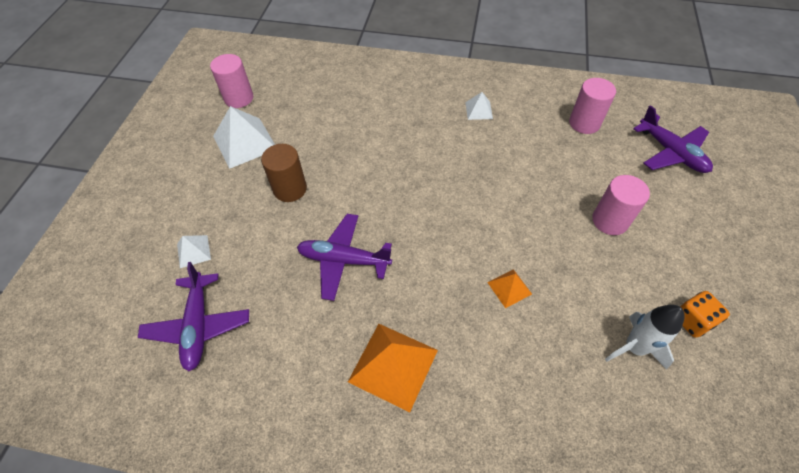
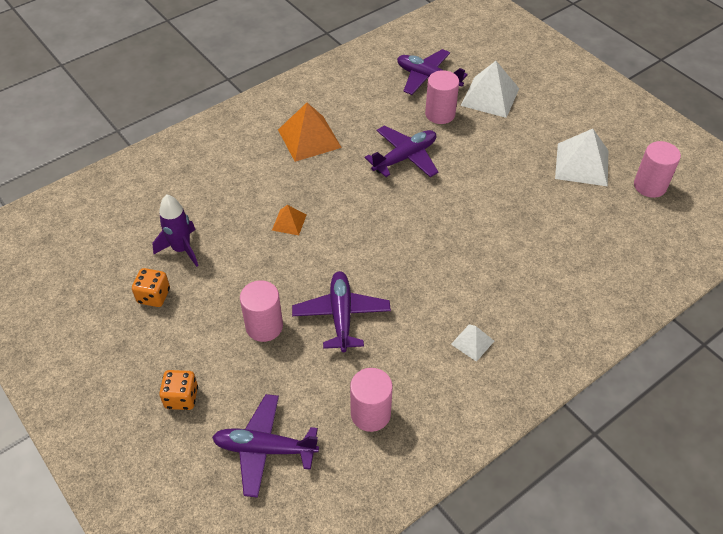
camera: 130 degrees right, 5 degrees down
(193, 251) = (490, 97): white pyramid -> white pyramid, size x1.93
(254, 274) = (440, 114): none -> pink cylinder
(290, 189) = (501, 164): brown cylinder -> none
(544, 184) = (341, 315): none -> purple plane
(634, 348) = (181, 249): white rocket -> purple rocket
(713, 221) = (181, 397): none -> orange dice

